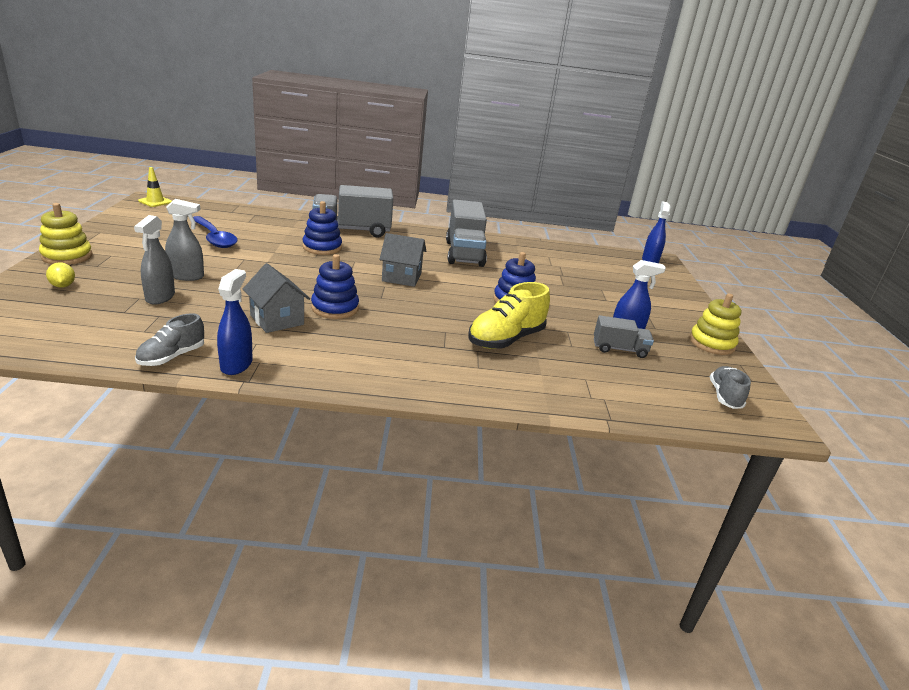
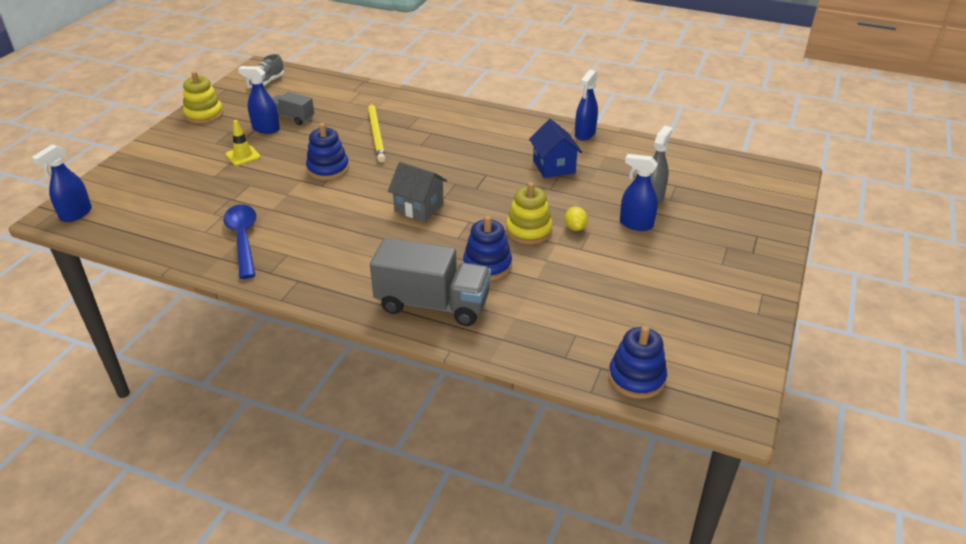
camera: 155 degrees left, 10 degrees up
(63, 286) = (740, 219): yellow lemon -> yellow lemon (575, 227)
(67, 256) = (764, 263): yellow stacking toy -> yellow stacking toy (528, 230)
(155, 201) = (723, 406): yellow traffic cone -> yellow traffic cone (243, 156)
(172, 357) = (628, 143): grey shoe -> none
(187, 276) = (636, 224): grey spray bottle -> blue spray bottle
(214, 238) = (617, 292): blue spoon -> blue spoon (243, 239)
(277, 320) = (554, 167): grey house -> blue house
(335, 308) = (502, 174): blue stacking toy -> blue stacking toy (636, 378)
(464, 253) = (312, 243): grey truck -> none
(506, 339) = (376, 133): yellow shoe -> yellow pencil

